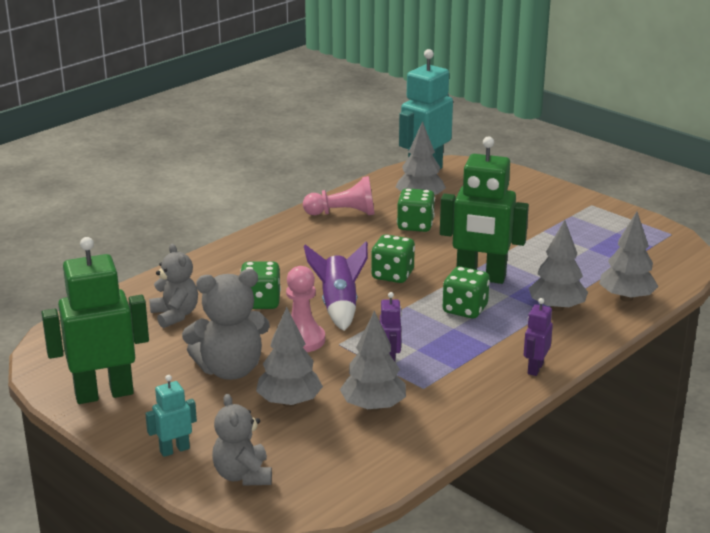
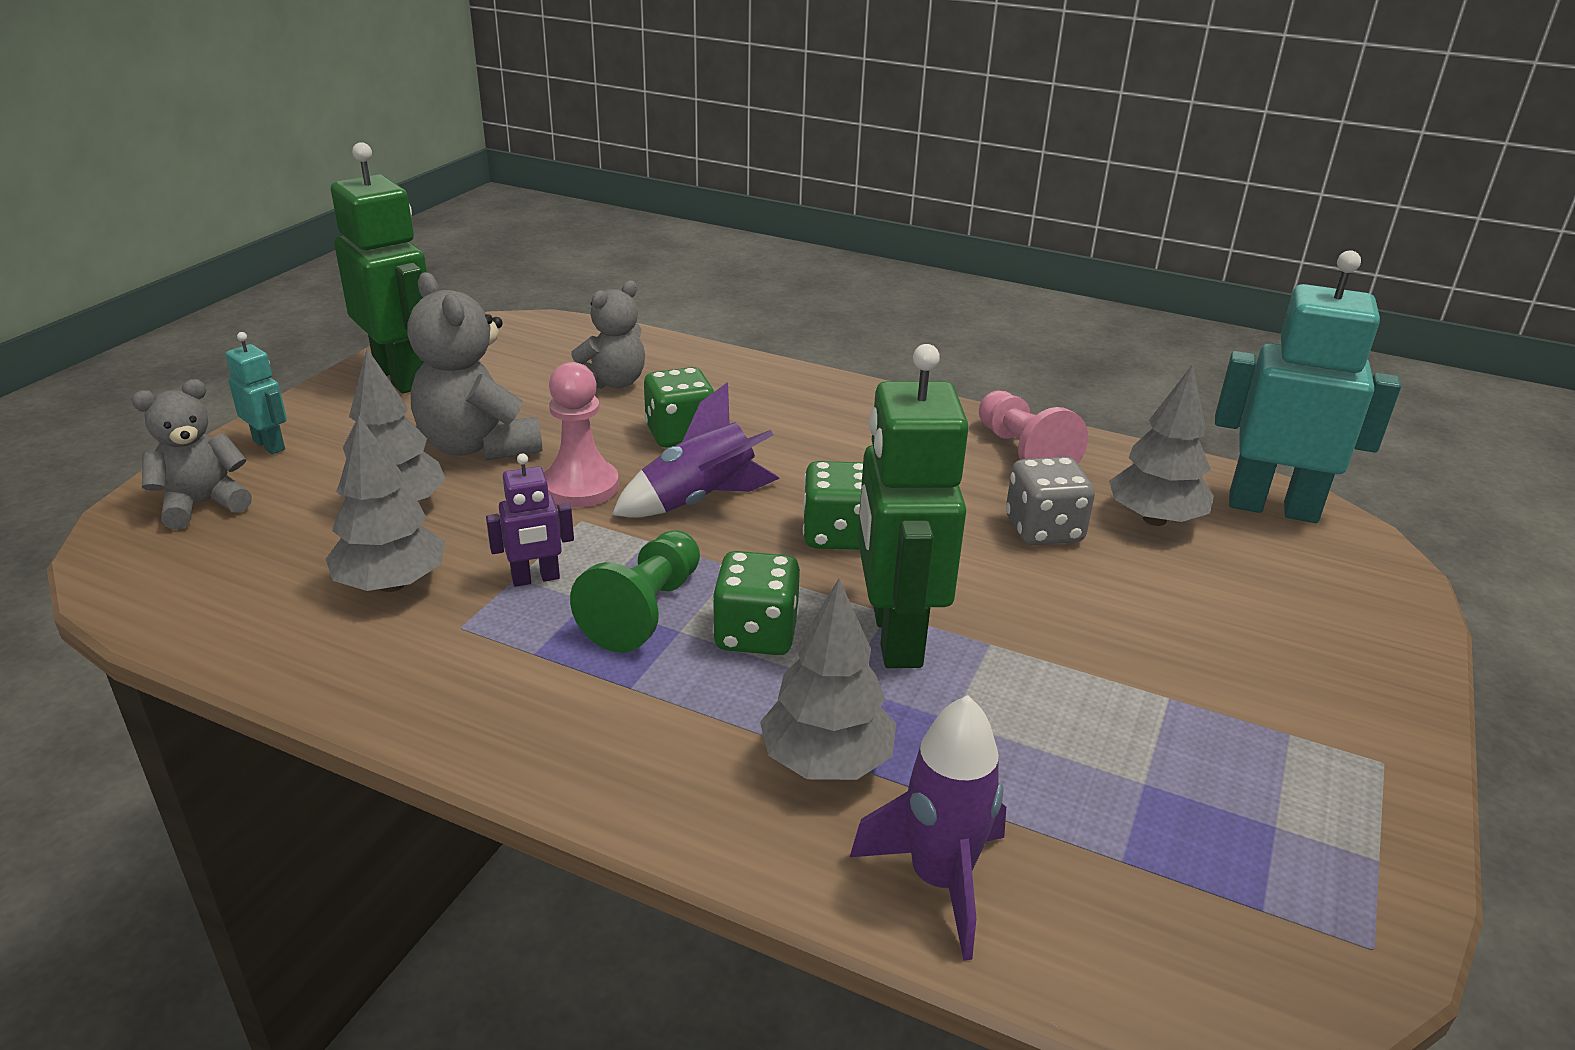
camera: 70 degrees right, 5 degrees up
(415, 225) = (1043, 530): green dice -> grey dice
(433, 335) = (644, 610): none -> green pawn
(535, 368) = (560, 759): purple robot -> none
(626, 298) = (939, 880): grey tree -> purple rocket

